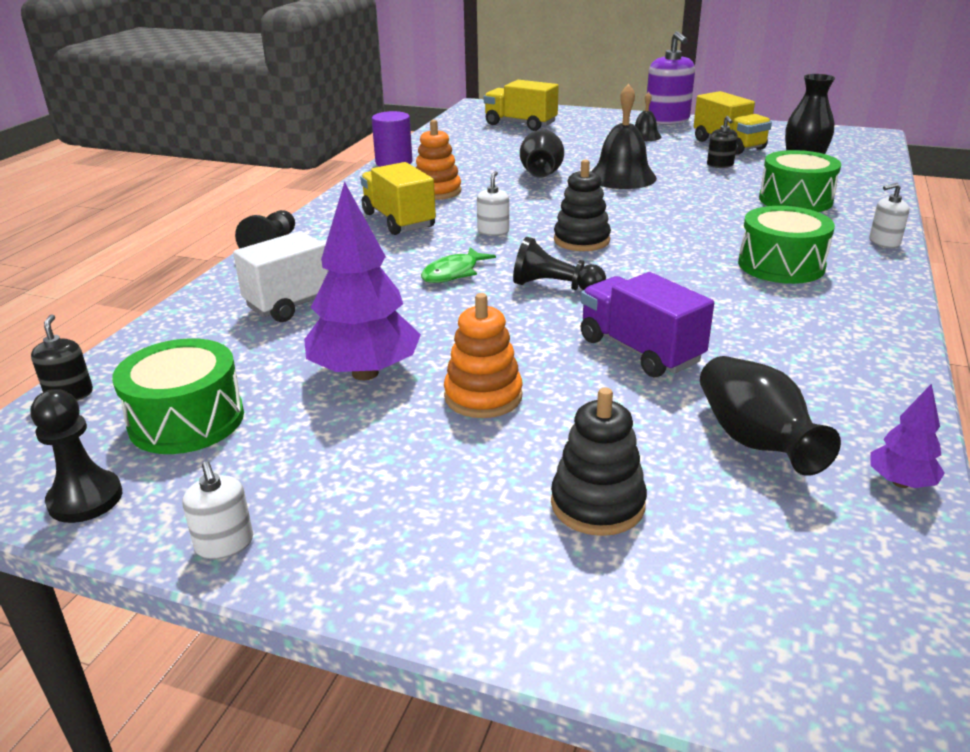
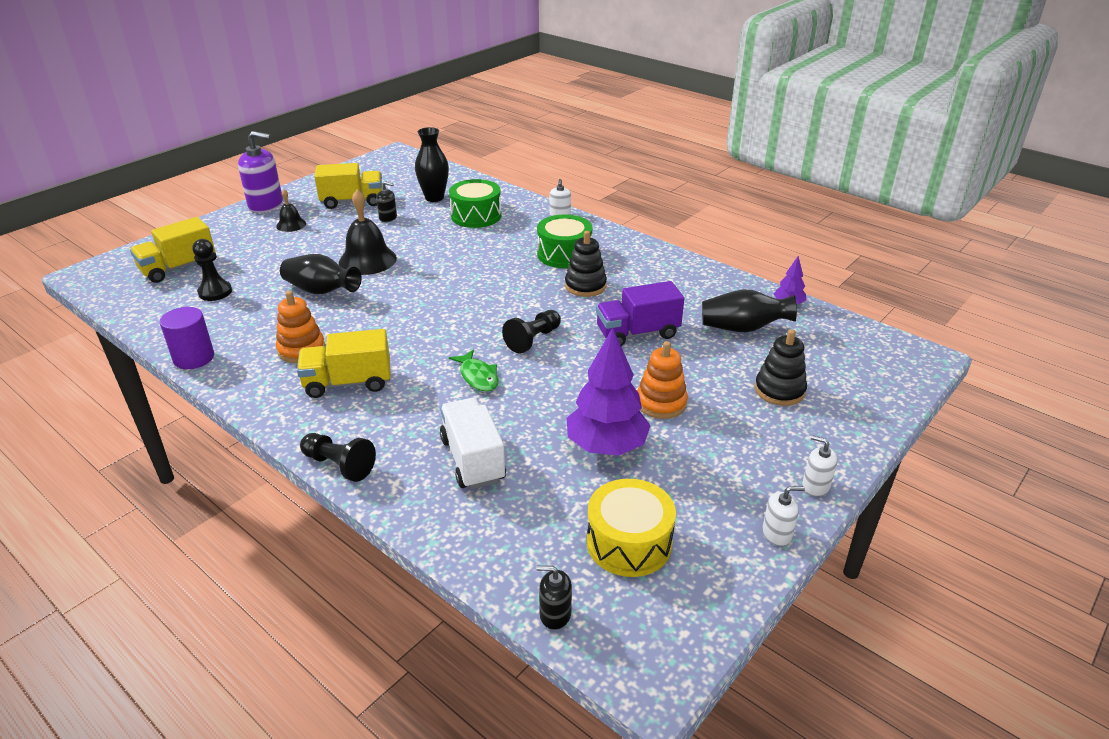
camera: 70 degrees left, 5 degrees up
(85, 499) = (710, 601): black pawn -> black pawn (215, 292)
(187, 420) = (629, 543): green drum -> yellow drum
(493, 231) = (416, 341): white soap dispenser -> white soap dispenser (815, 486)
(581, 240) = (468, 309): black stacking toy -> black stacking toy (585, 286)

